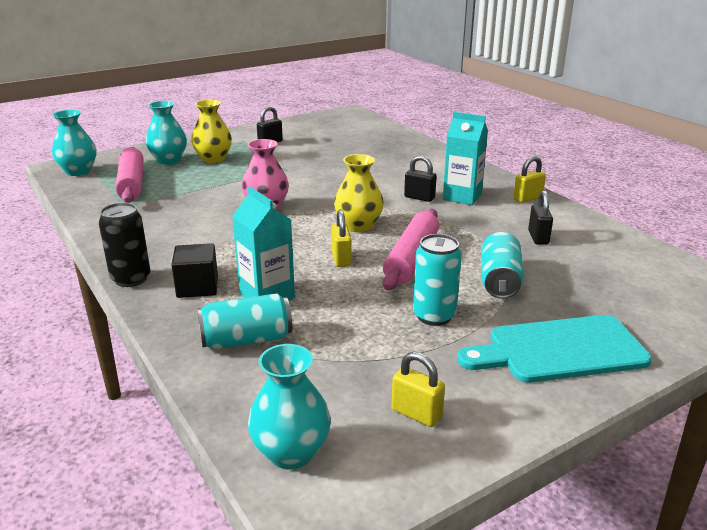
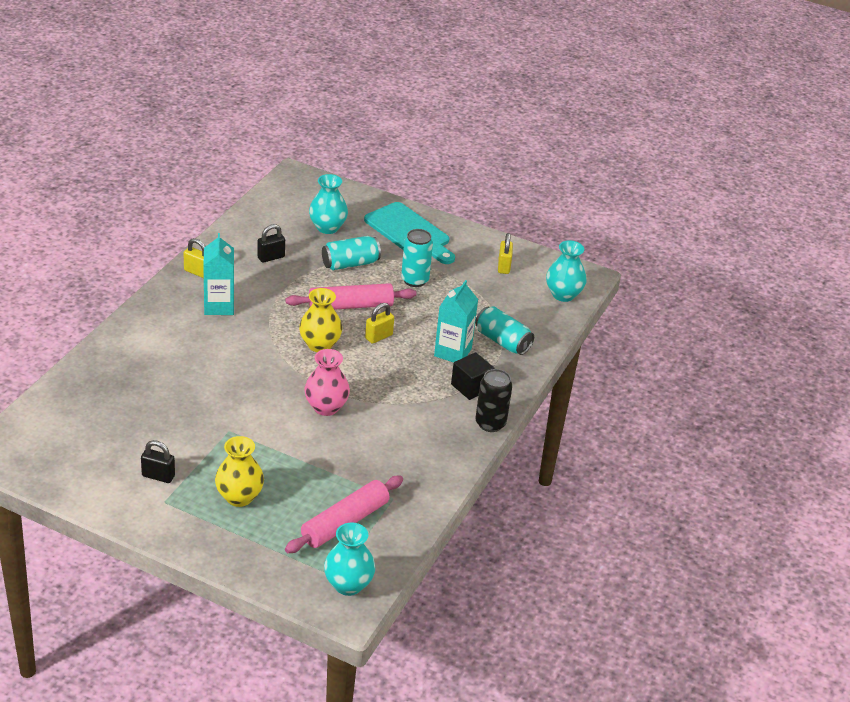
camera: 125 degrees left, 10 degrees up
(169, 160) = (267, 530): turquoise vase -> turquoise vase (327, 227)
(419, 197) = (238, 328): black padlock -> none

